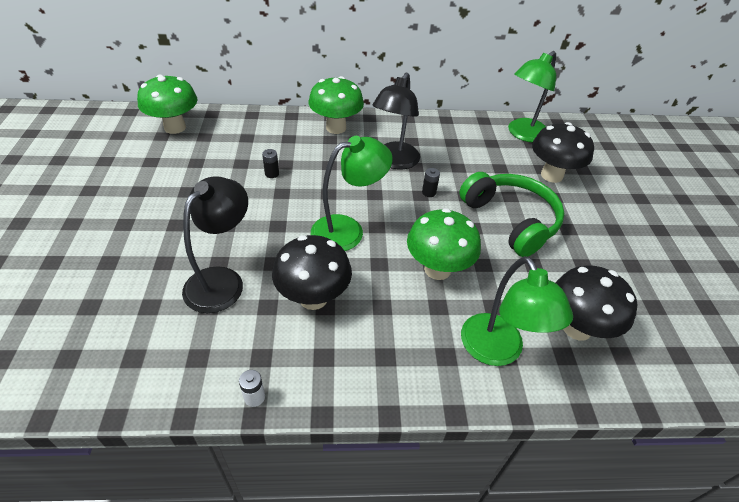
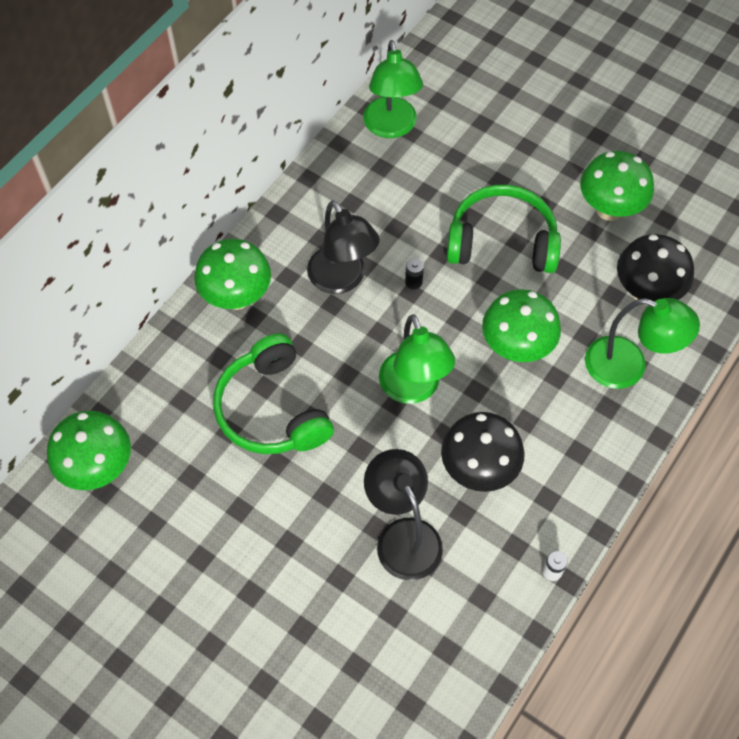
camera: 50 degrees left, 15 degrees up
(272, 174) = (272, 409): black battery -> green headphones
(348, 230) = (413, 389): green lamp -> green lamp turned 150 degrees clockwise
(551, 175) = (470, 156): black mushroom -> none
(613, 266) = (609, 209): none -> green mushroom

